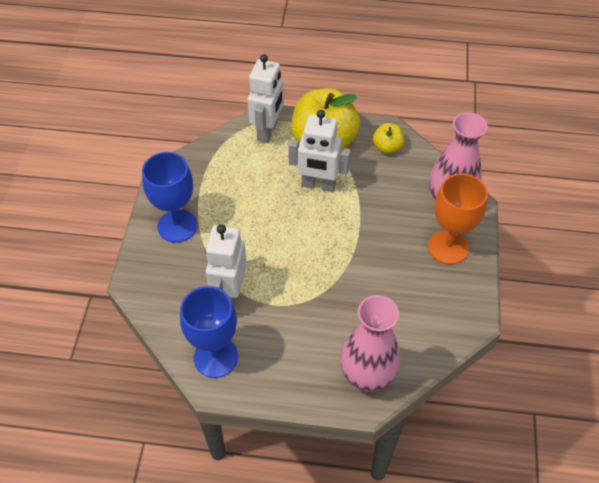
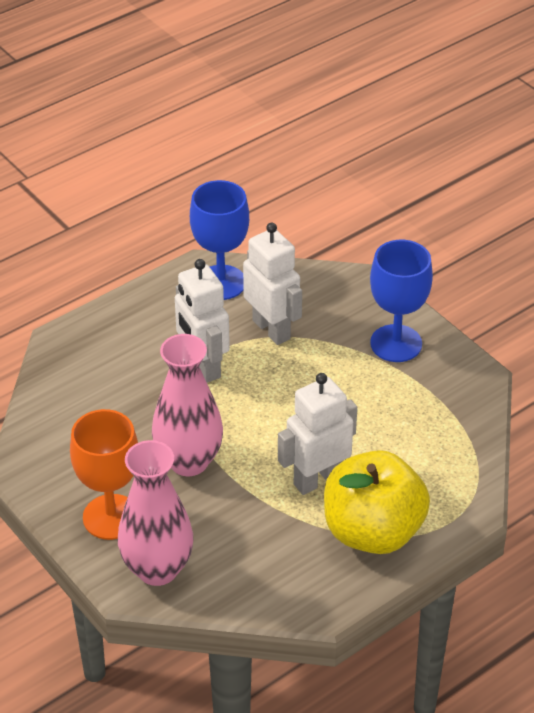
camera: 135 degrees right, 10 degrees down
(268, 131) = (448, 496): white robot -> white robot (203, 366)
(367, 376) = (77, 356): pink vase -> pink vase (188, 461)
(387, 147) = (296, 581): yellow apple -> none

